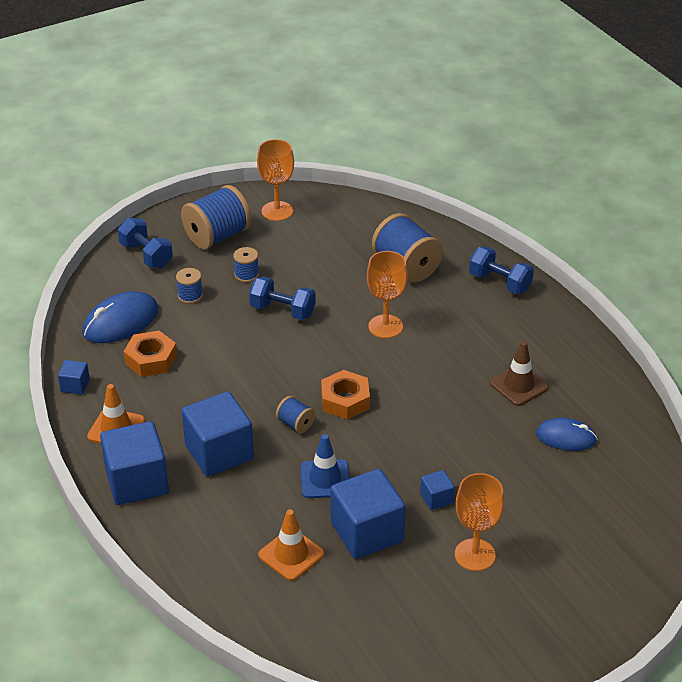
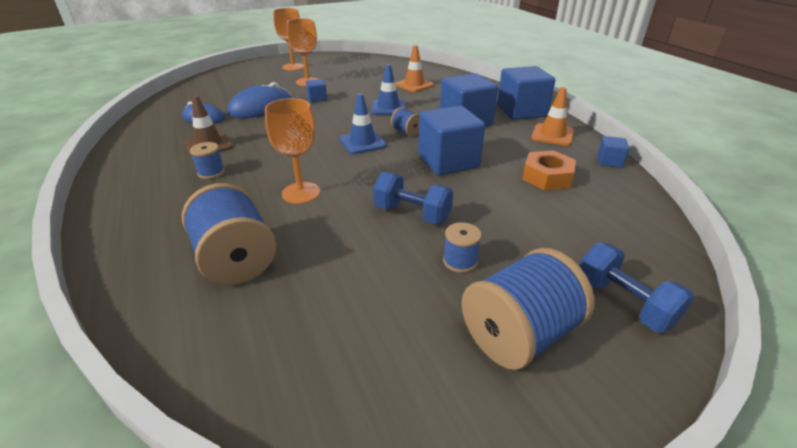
camera: 175 degrees left, 5 degrees down
(120, 322) = (601, 212): blue mouse -> blue mouse (261, 108)
(190, 296) = (530, 237): blue spool -> blue spool (211, 172)
(277, 211) = (413, 392): orange goblet -> orange goblet (293, 67)
(345, 400) = (362, 142): orange nut -> blue traffic cone
(367, 532) = (367, 90): blue cube -> blue cube (448, 161)
(499, 282) = (133, 232): blue dumbbell -> none

